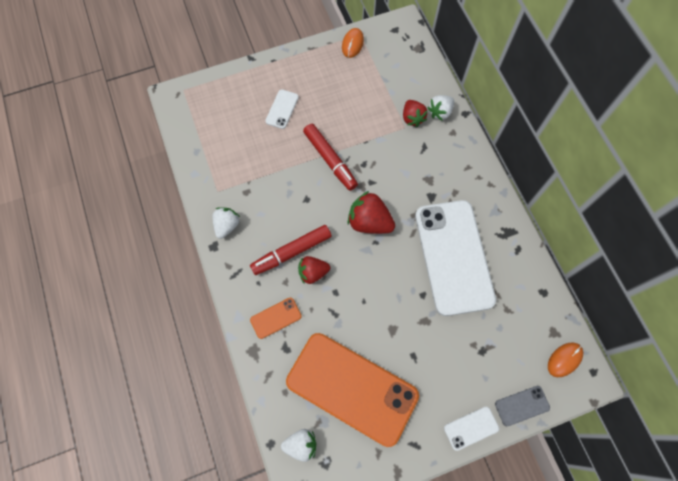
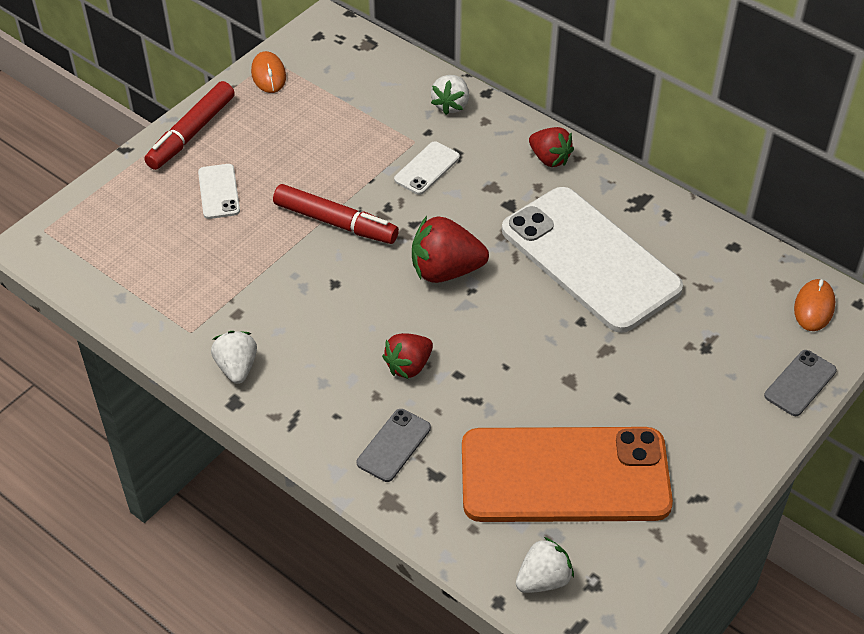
camera: 30 degrees left, 20 degrees down
(276, 318) = (394, 445): orange phone -> grey phone
(291, 252) = (359, 356): red marker -> red marker (191, 133)
(412, 118) = (417, 127): red strawberry -> red strawberry (549, 159)
(471, 428) = (755, 441): white phone -> white phone (427, 168)

